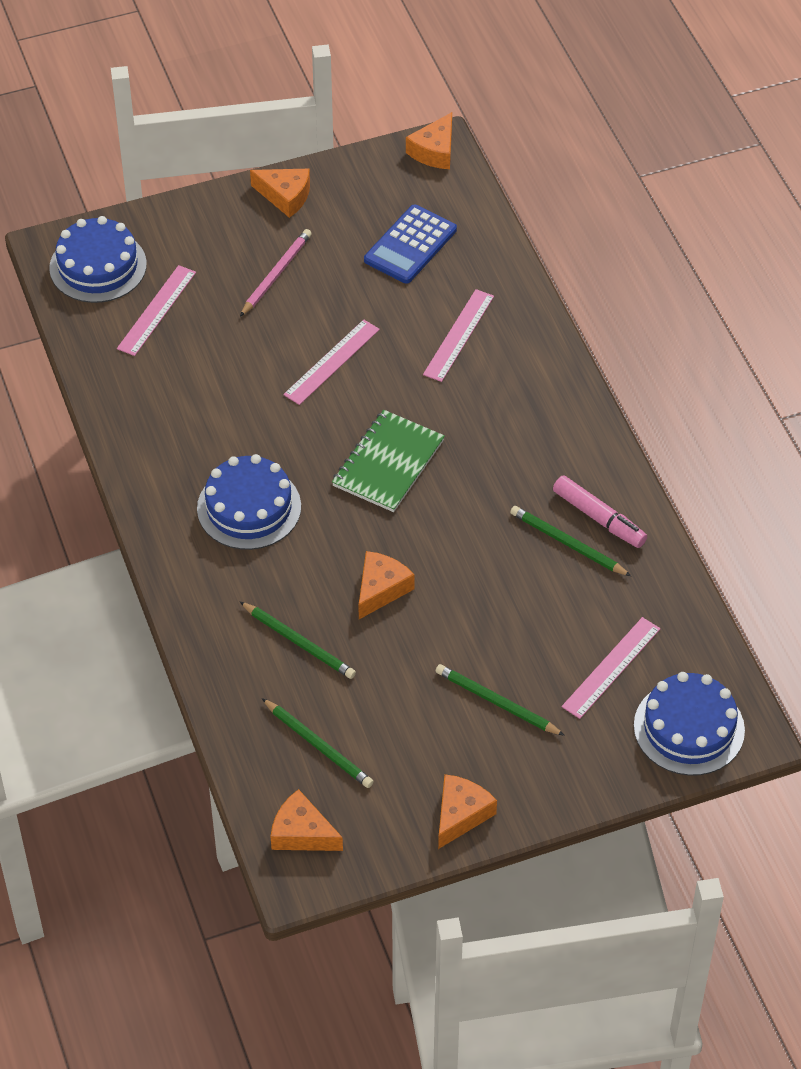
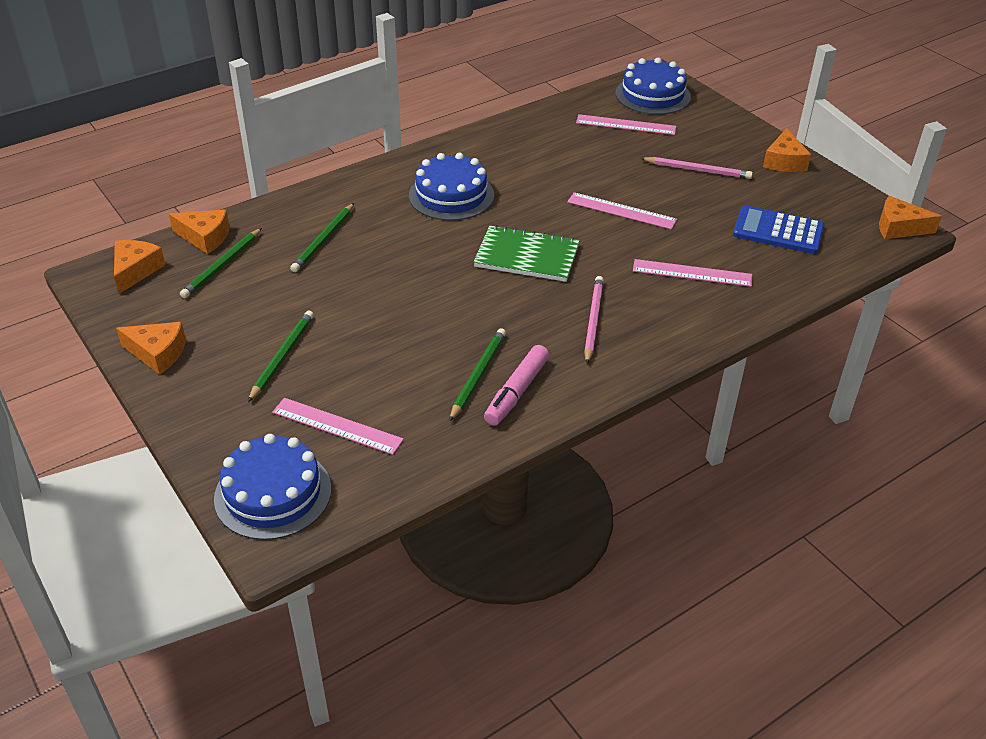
camera: 75 degrees right, 10 degrees down
(381, 589) = (390, 273): orange cheese -> orange cheese (205, 237)
(510, 434) = (593, 320): none -> pink pencil

